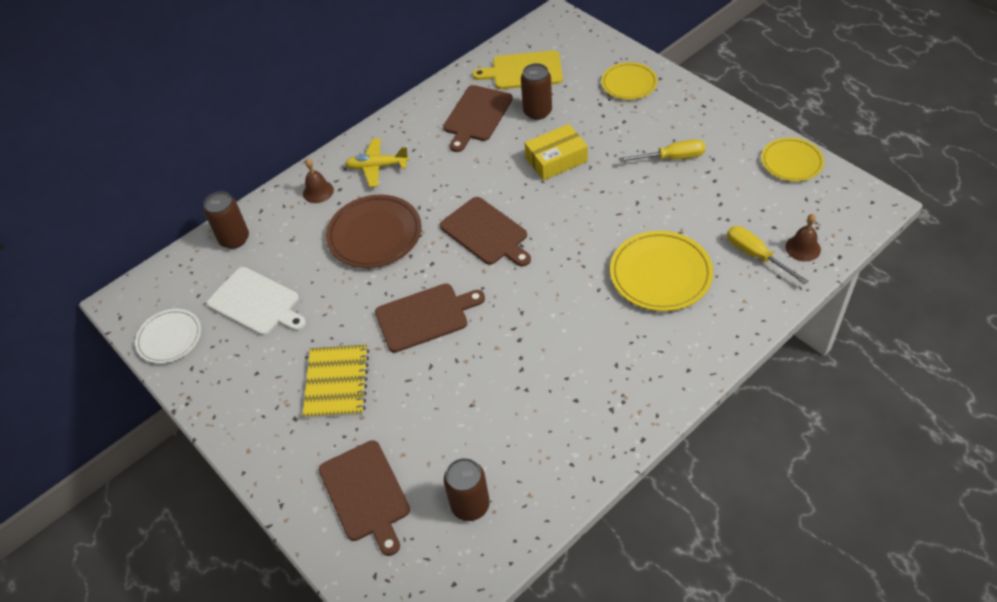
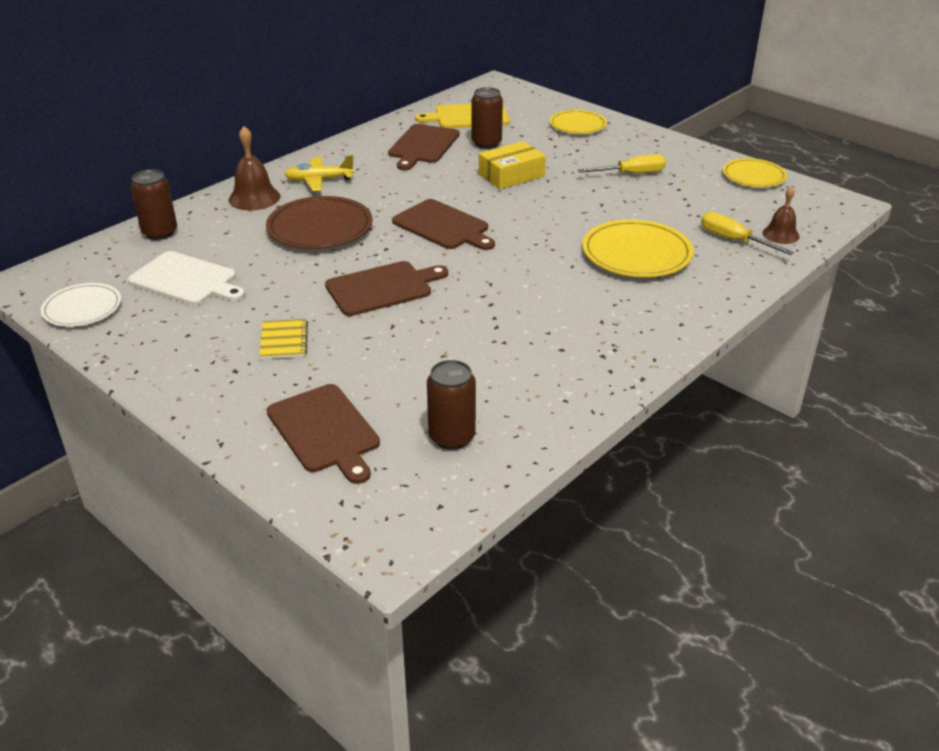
camera: 10 degrees left, 15 degrees down
(318, 191) = (254, 198): brown bell -> brown bell, size x1.50
(337, 382) = (284, 340): yellow notebook -> yellow notebook, size x0.65

